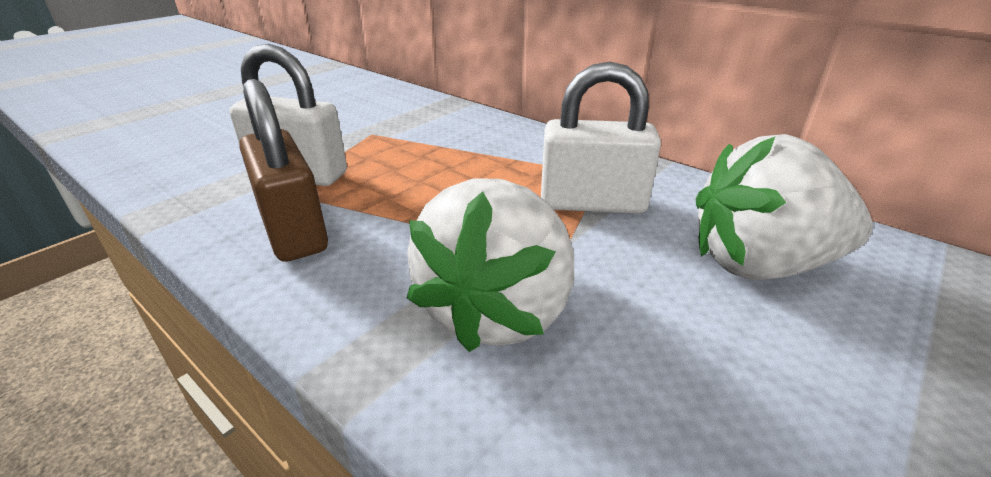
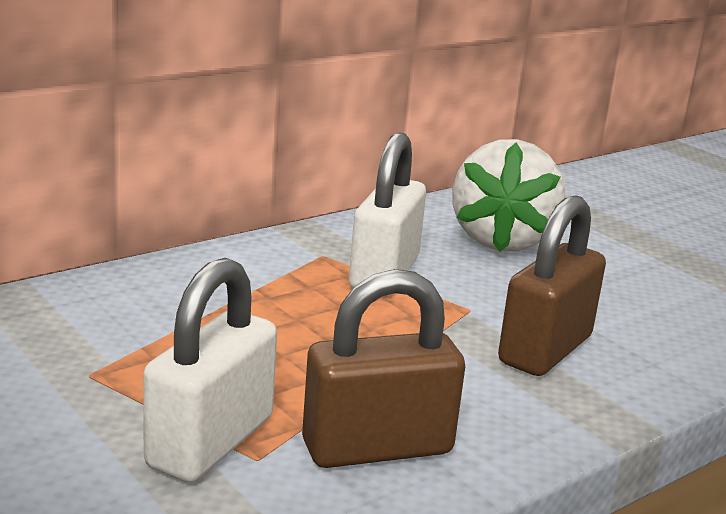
camera: 80 degrees left, 10 degrees down
(496, 311) = (545, 350): white strawberry -> brown padlock

